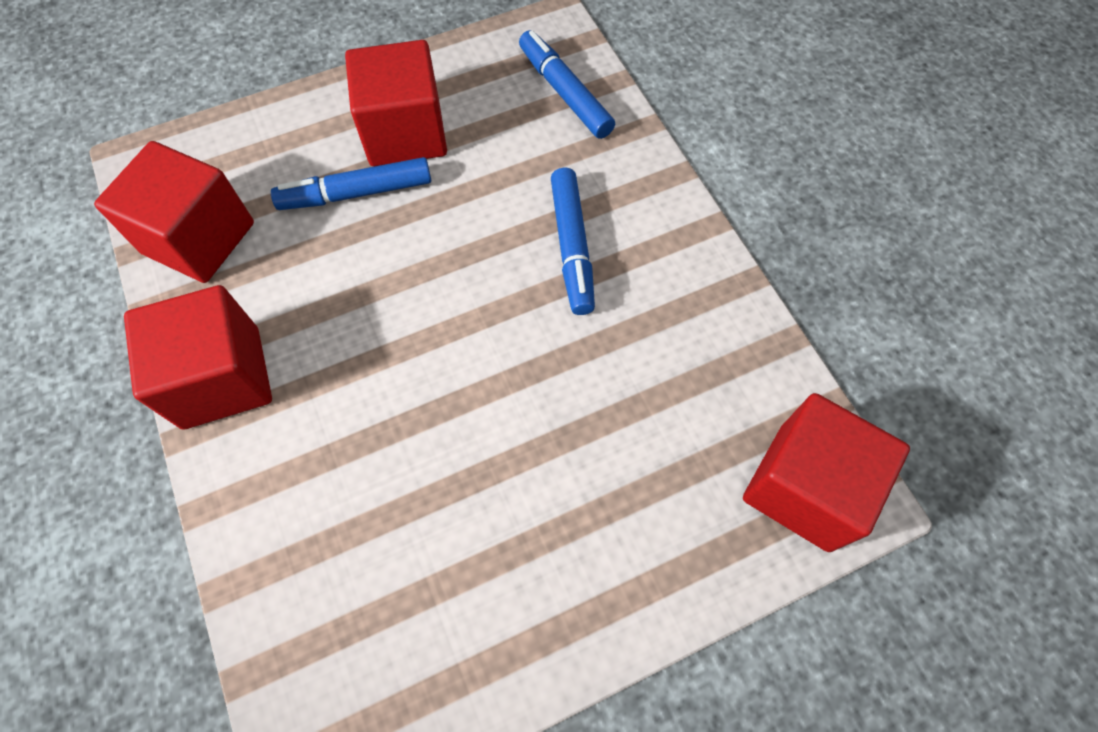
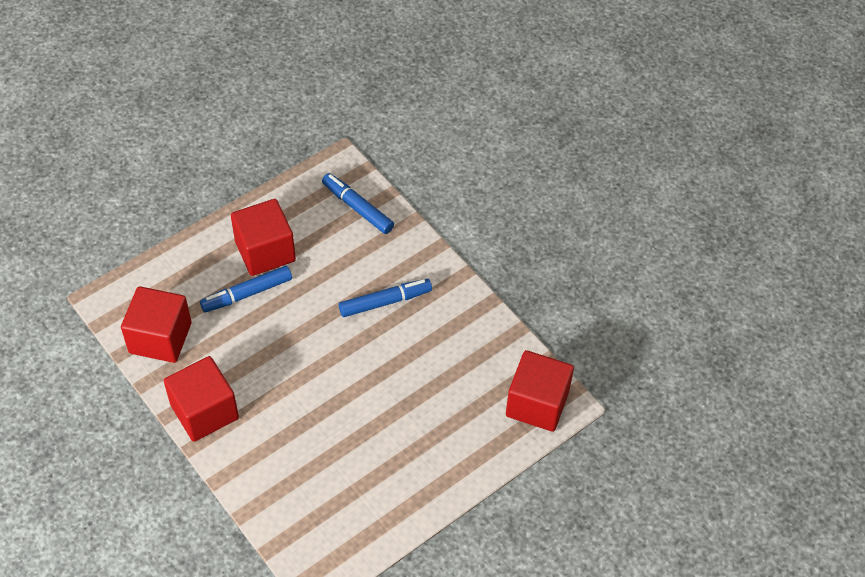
camera: 15 degrees left, 10 degrees down
(572, 247) = (385, 302): blue marker -> blue marker turned 90 degrees counterclockwise

